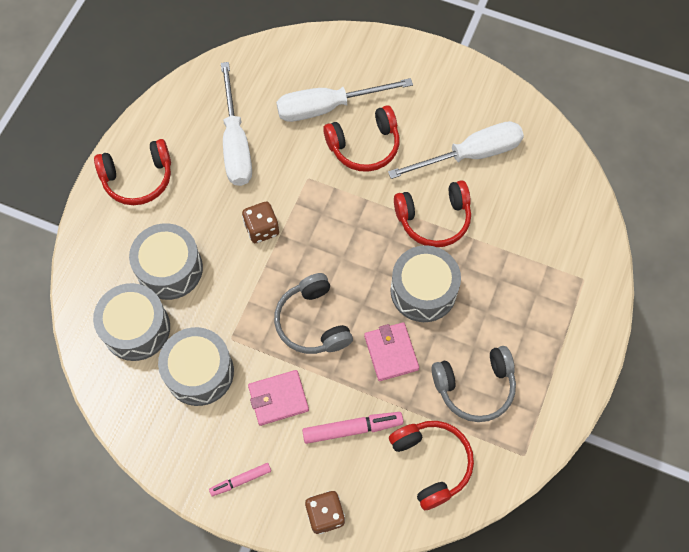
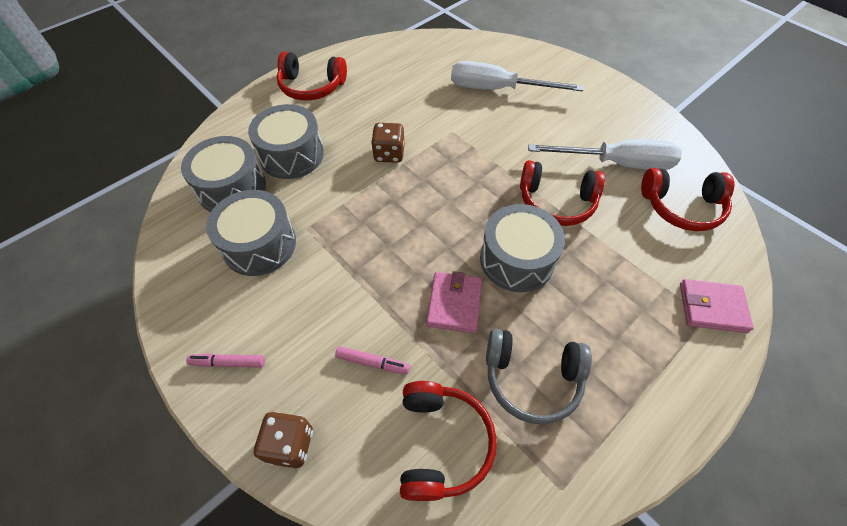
camera: 25 degrees right, 10 degrees down
(236, 143) = (405, 89): white screwdriver -> none
(278, 398) = (316, 299): pink wallet -> pink wallet (712, 307)
(312, 322) = (390, 244): grey headphones -> none
(352, 429) = (372, 362): pink marker -> pink marker, size x0.62
(364, 146) = (516, 125): red headphones -> red headphones (681, 207)

